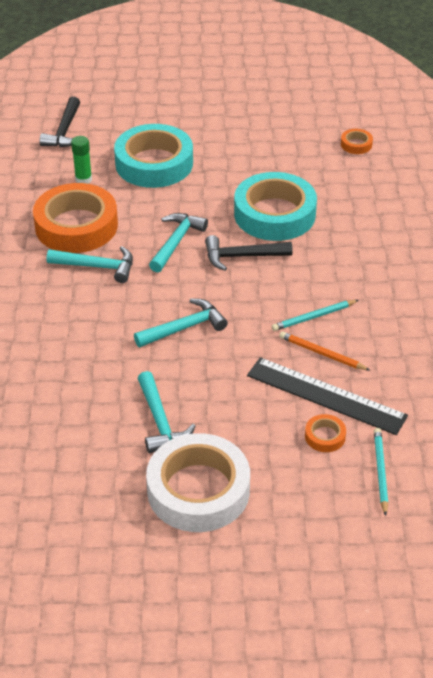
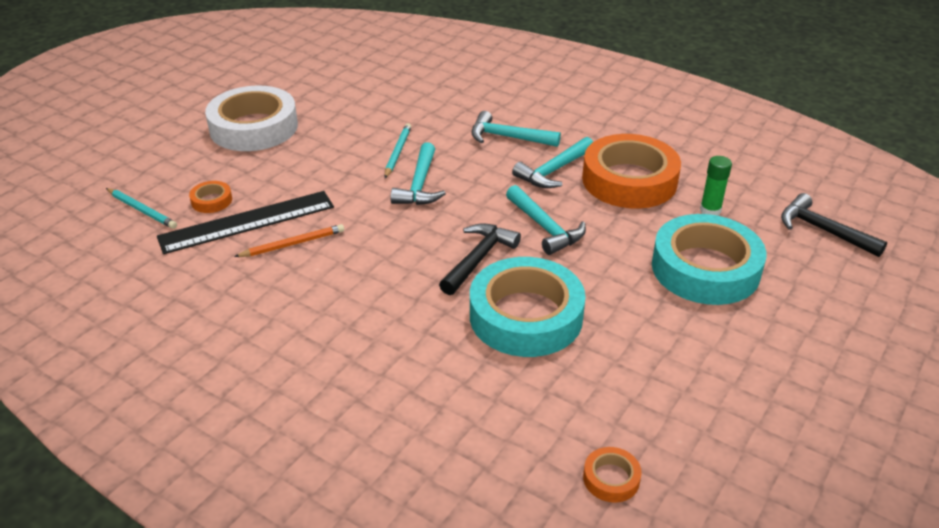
camera: 125 degrees right, 5 degrees down
(160, 421) = (335, 136): turquoise hammer -> turquoise hammer (508, 137)
(314, 317) = (341, 262): turquoise pencil -> turquoise pencil (397, 152)

